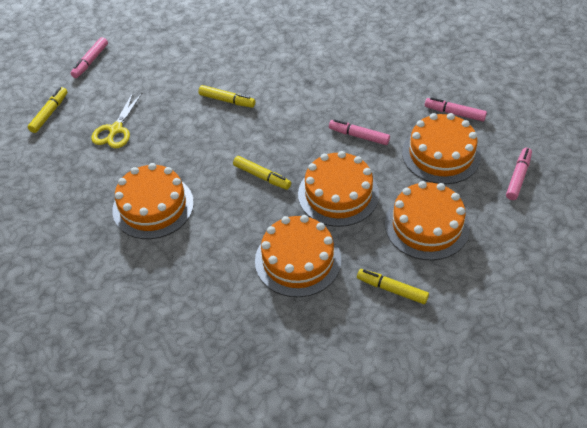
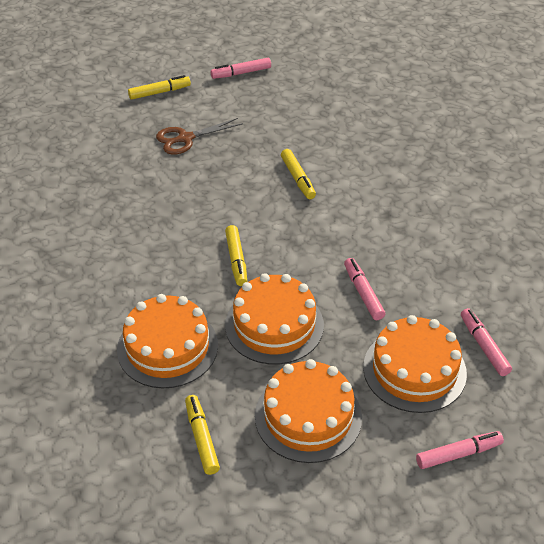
camera: 45 degrees right, 5 degrees down
(116, 129) = (185, 138): yellow scissors -> brown scissors
(153, 206) = (129, 216): orange cake -> none

